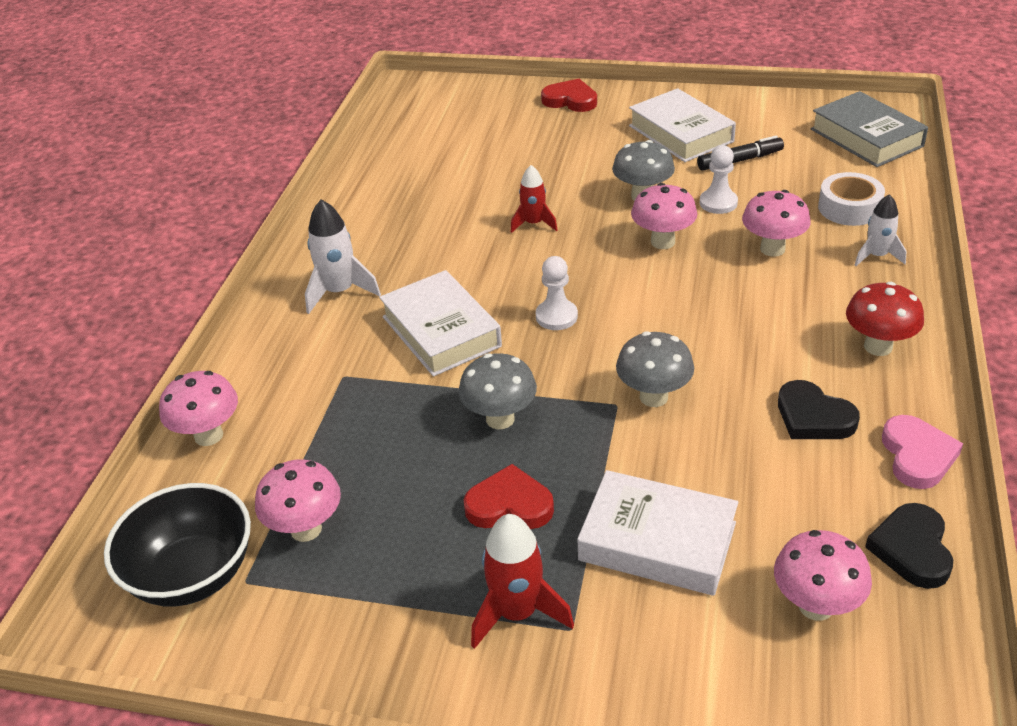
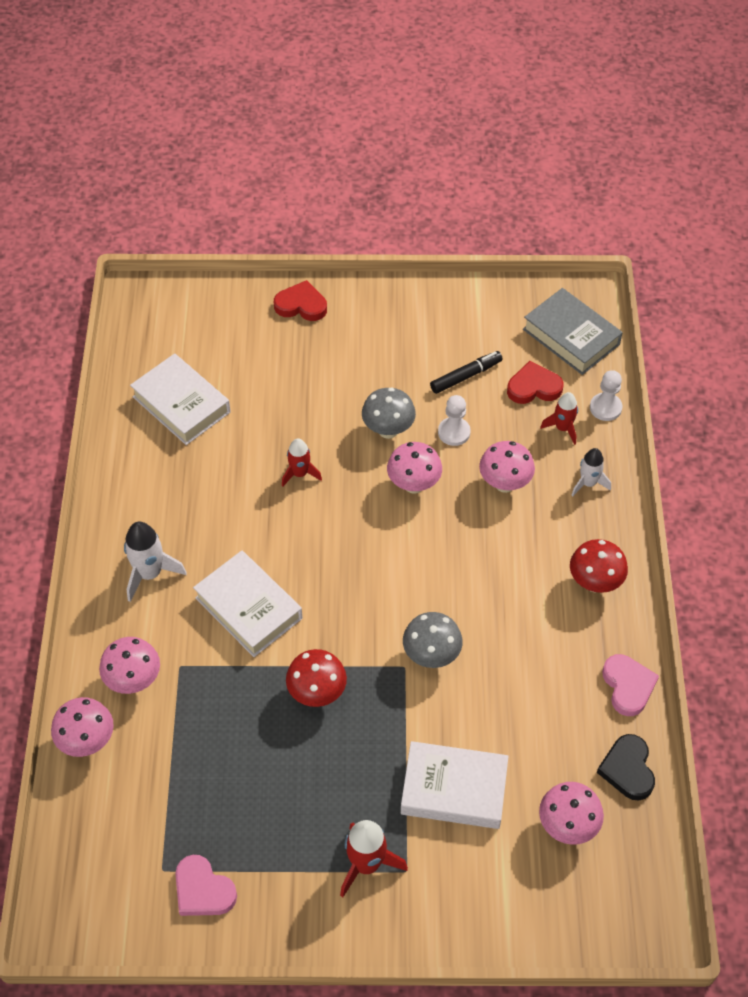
camera: 15 degrees left, 15 degrees up
(193, 575) = (120, 870): black bowl -> none
(289, 612) = (203, 890): none -> pink heart
(306, 529) = (194, 818): pink mushroom -> pink mushroom (134, 680)
(500, 419) = (317, 693): grey mushroom -> red mushroom
(509, 505) = (341, 773): red heart -> red heart (533, 387)
(556, 316) = (340, 580): white pawn -> white pawn (605, 408)
(680, 133) = (409, 344): white book -> white book (181, 404)
(813, 417) = (552, 660): black heart -> none
(849, 208) = (562, 428): white tape -> red rocket

